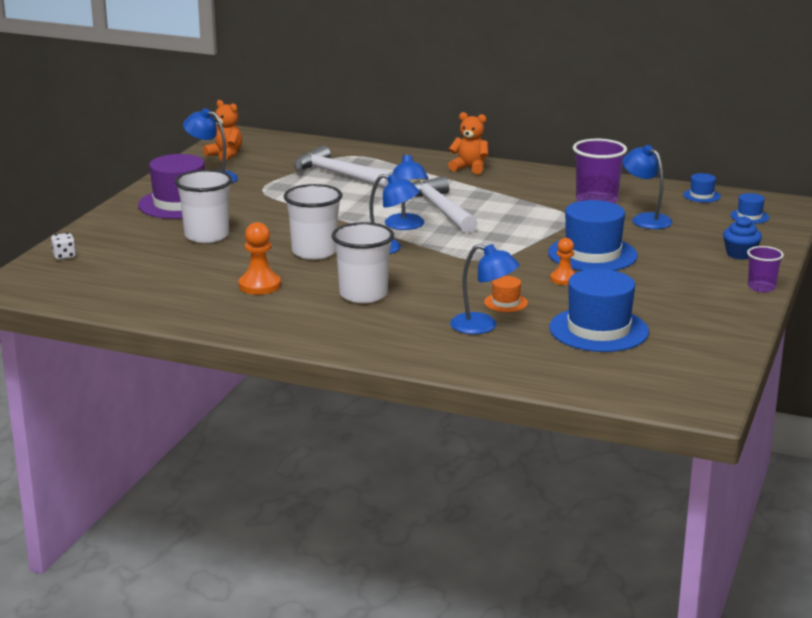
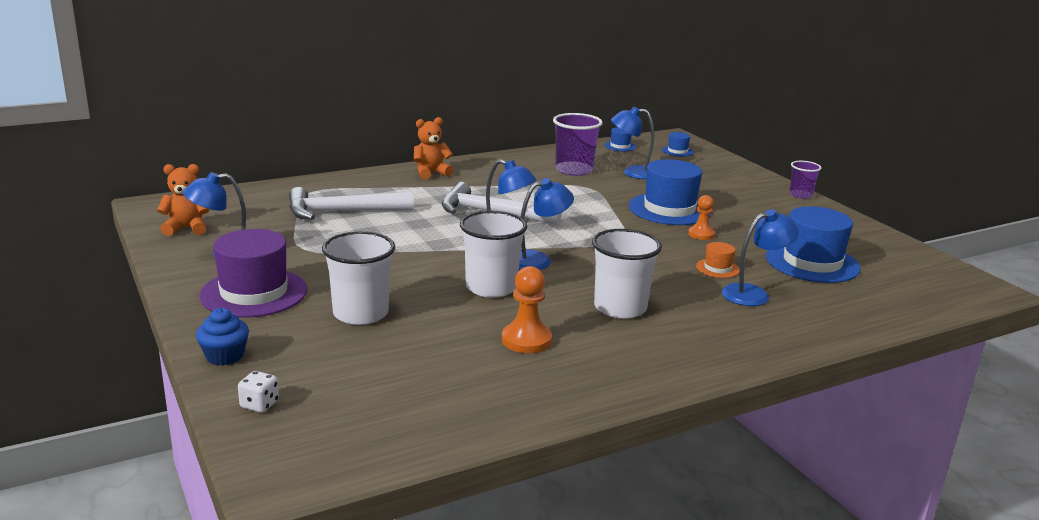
camera: 50 degrees left, 0 degrees up
(740, 254) = (736, 177): blue cupcake -> blue cupcake (225, 356)

